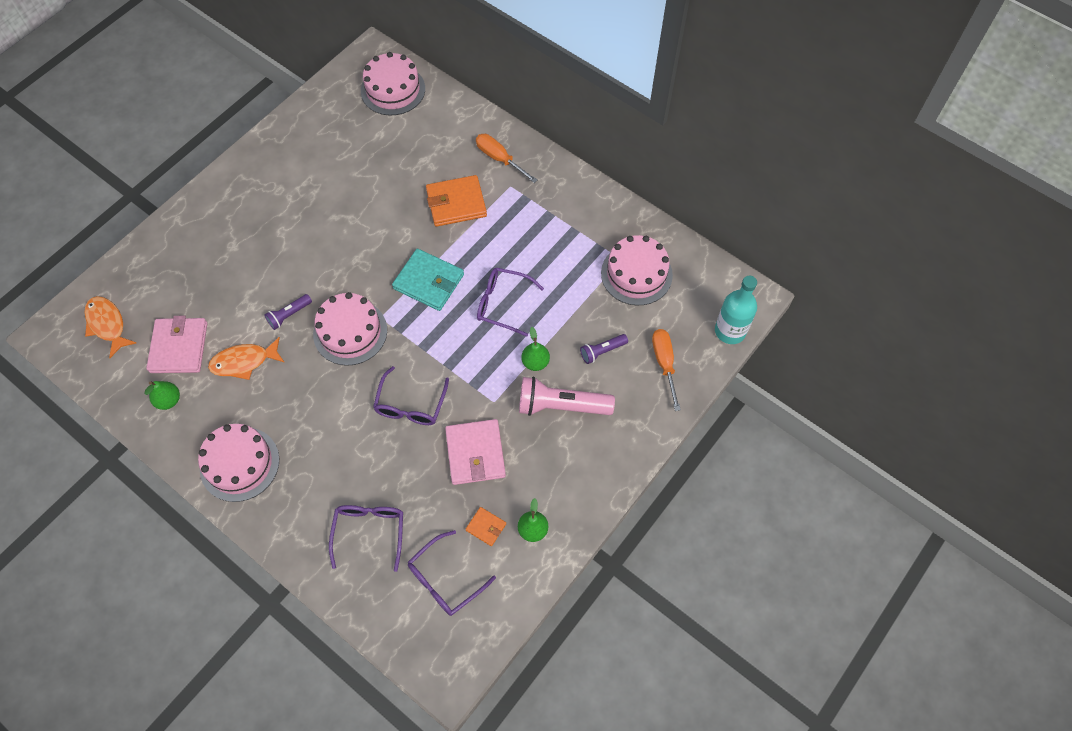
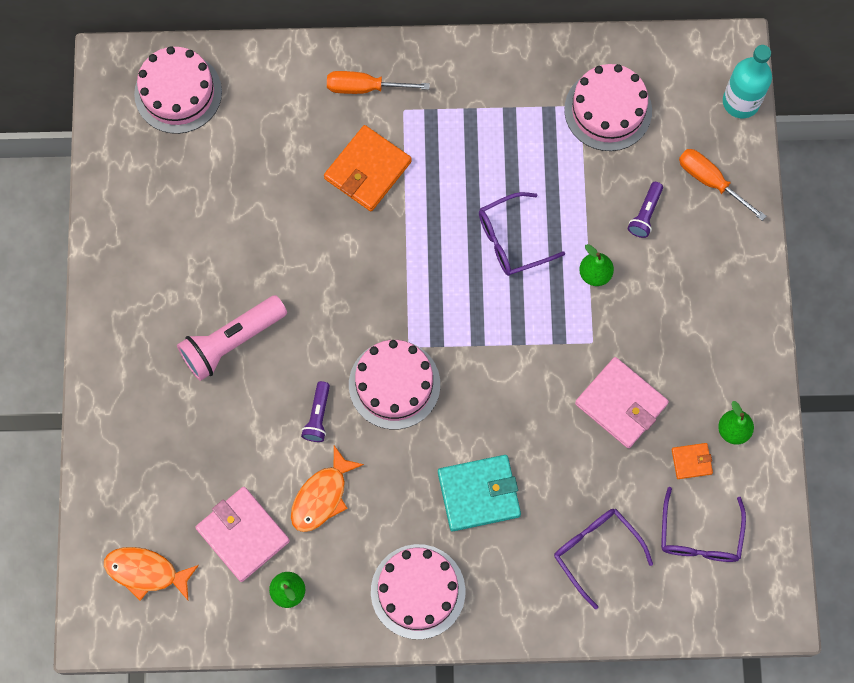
camera: 40 degrees left, 10 degrees up
(410, 405) = (520, 407): purple glasses -> none
(429, 282) = (420, 274): turquoise wallet -> turquoise wallet (479, 493)
(561, 406) = (655, 296): pink flashlight -> pink flashlight (231, 342)

